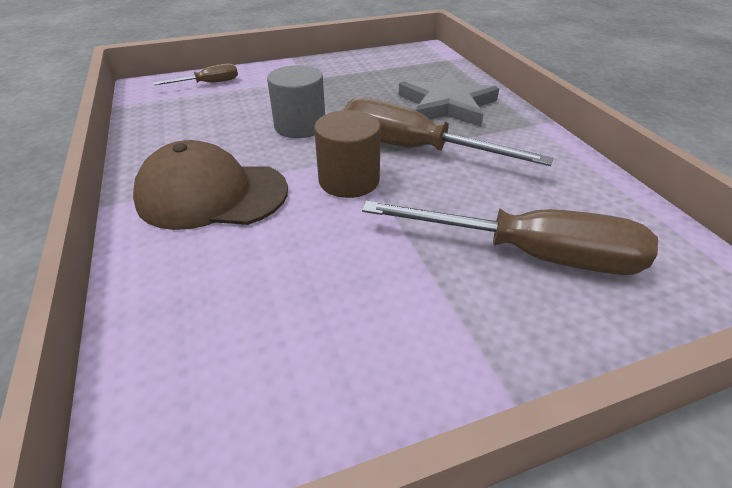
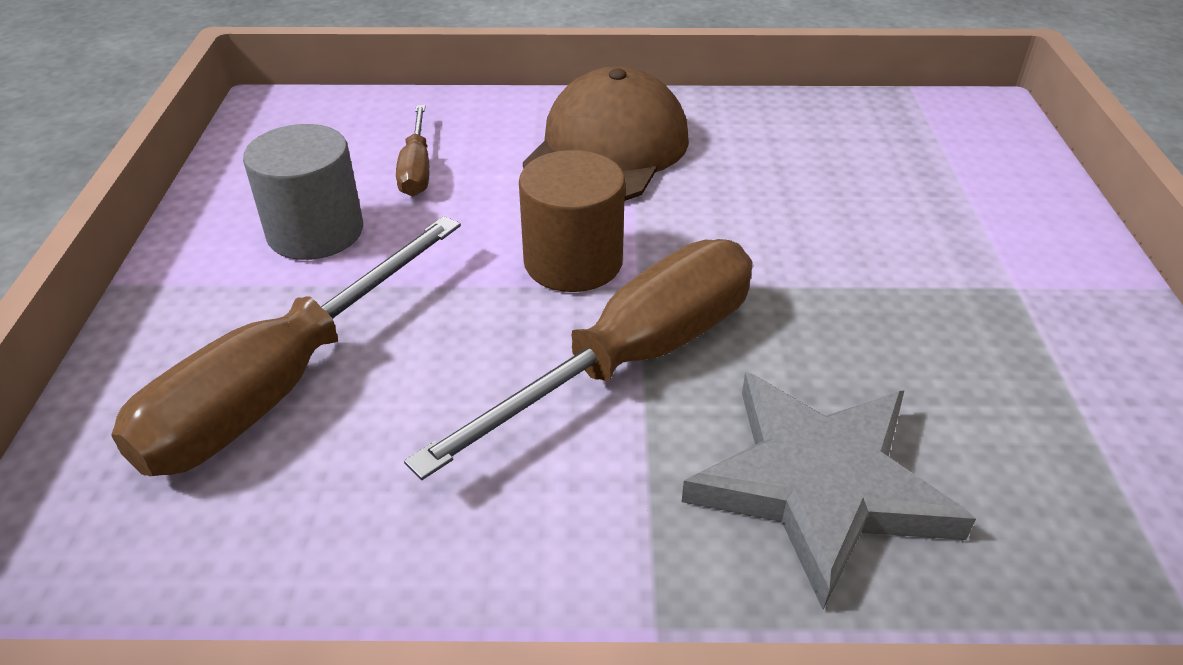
camera: 110 degrees right, 0 degrees up
(209, 83) = (993, 167): brown screwdriver -> brown screwdriver (417, 169)
(300, 126) = (777, 244): grey cylinder -> grey cylinder (315, 232)

